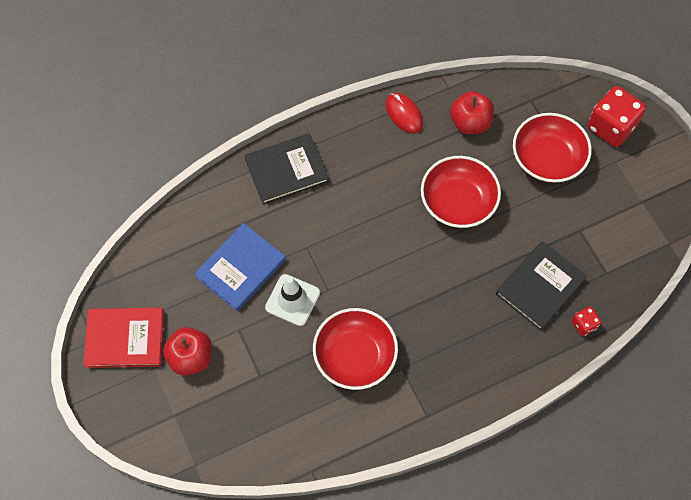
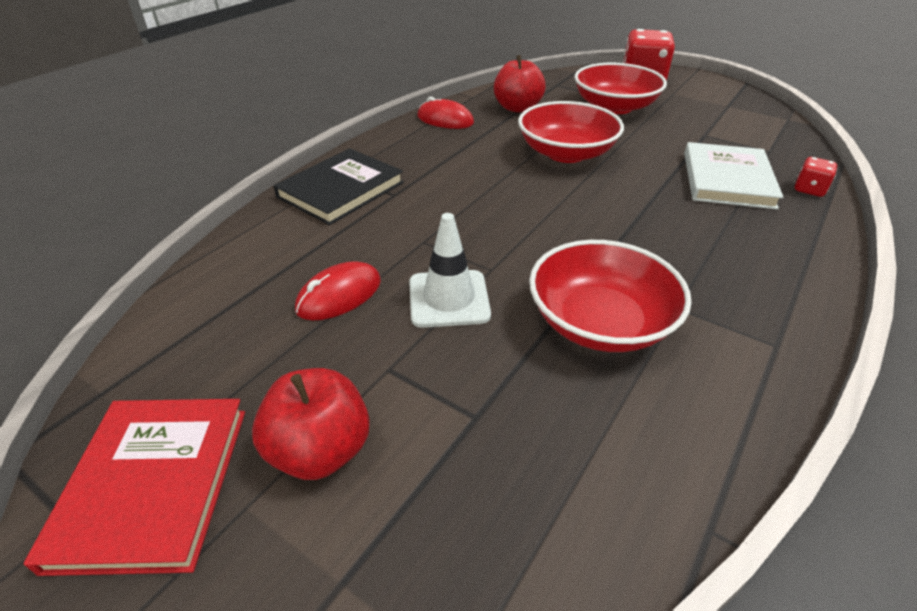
camera: 30 degrees left, 25 degrees down
(125, 339) = (153, 484): red book -> red book turned 60 degrees counterclockwise
(240, 268) = (339, 295): blue book -> red mouse
(540, 287) = (727, 179): black book -> white book

